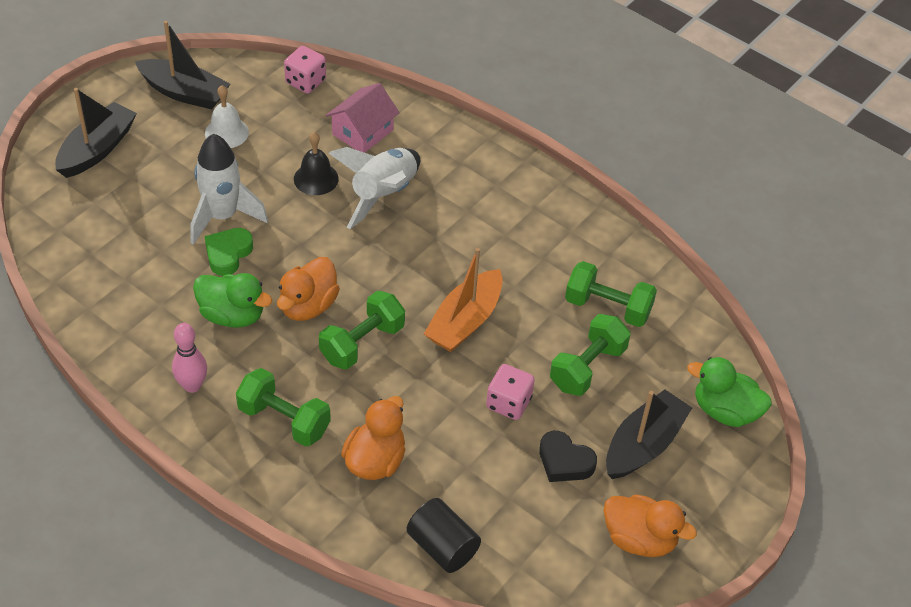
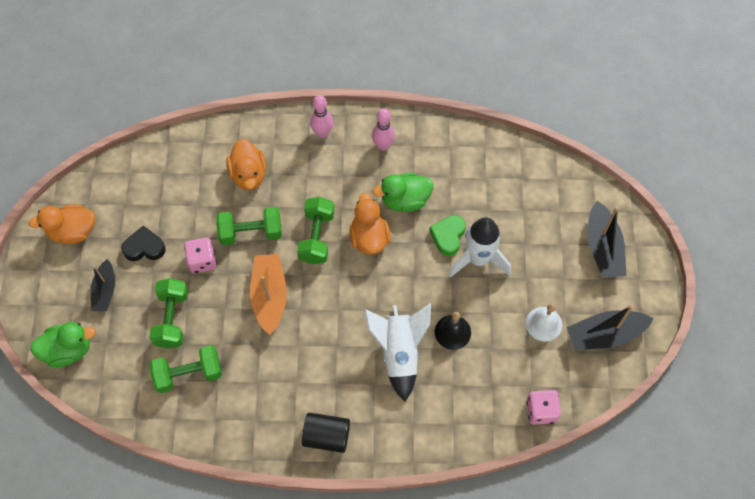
camera: 145 degrees right, 15 degrees up
(228, 254) = (448, 236): green heart -> green heart turned 150 degrees counterclockwise
(244, 448) = (322, 133): none -> pink bowling pin
(284, 420) = (317, 162): green dumbbell -> green dumbbell (251, 232)
(362, 132) = (460, 396): pink house -> none
(442, 547) = (176, 155): black cylinder -> black cylinder (326, 436)
(643, 445) = (105, 290): black boat -> black boat, size x0.65

